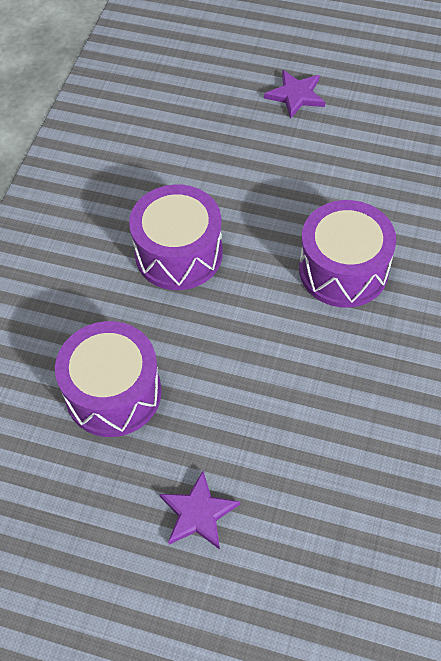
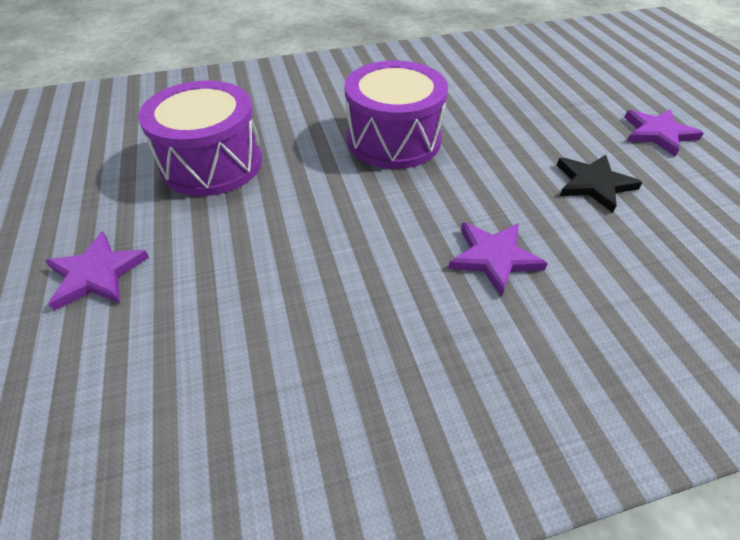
camera: 55 degrees right, 10 degrees down
(317, 170) = (593, 184): none -> black star
(343, 270) = (494, 258): purple drum -> purple star

